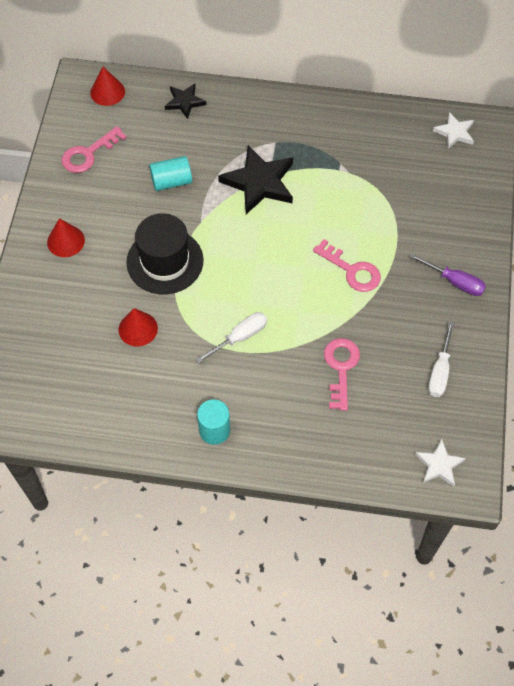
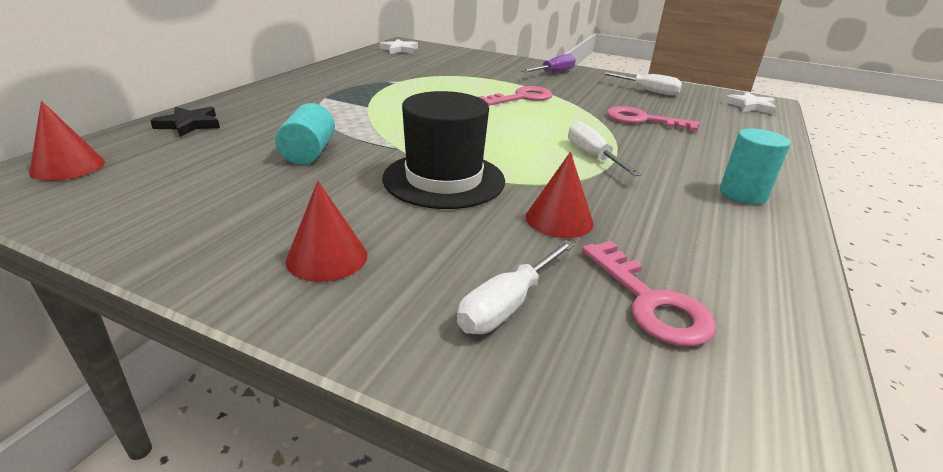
camera: 75 degrees left, 30 degrees down
(53, 319) = (507, 305): none -> white screwdriver
(88, 154) = (163, 202): pink key -> pink key (650, 302)
(259, 182) = (371, 112): black star -> none

